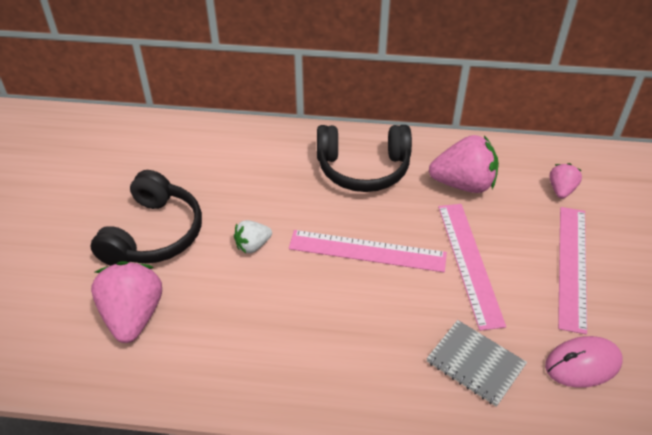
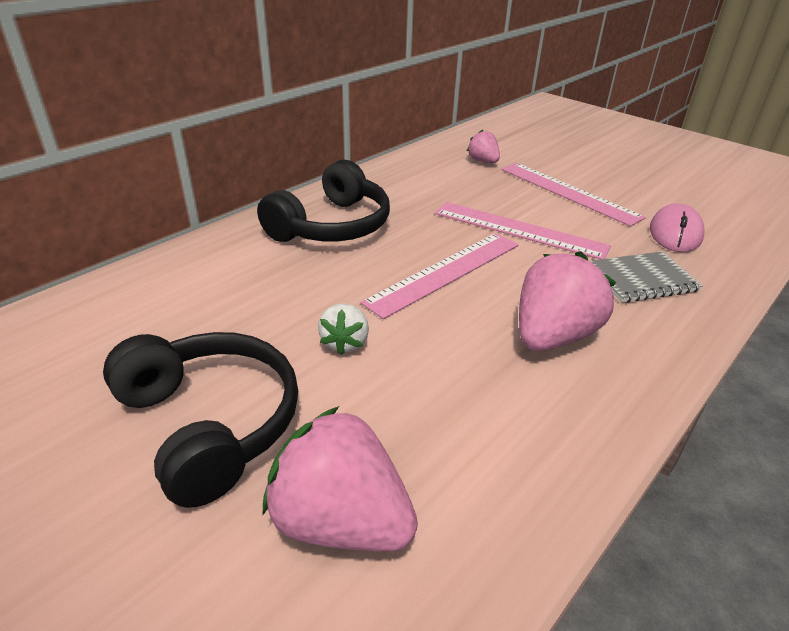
camera: 55 degrees left, 10 degrees down
(463, 184) = (423, 192): pink strawberry -> pink strawberry (552, 336)

